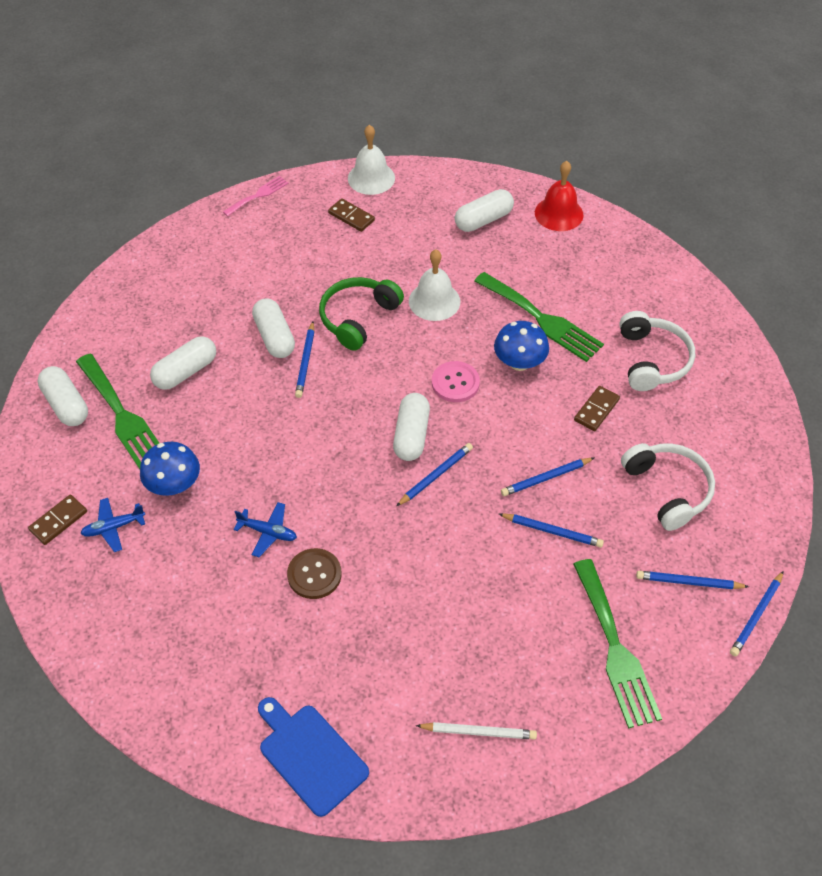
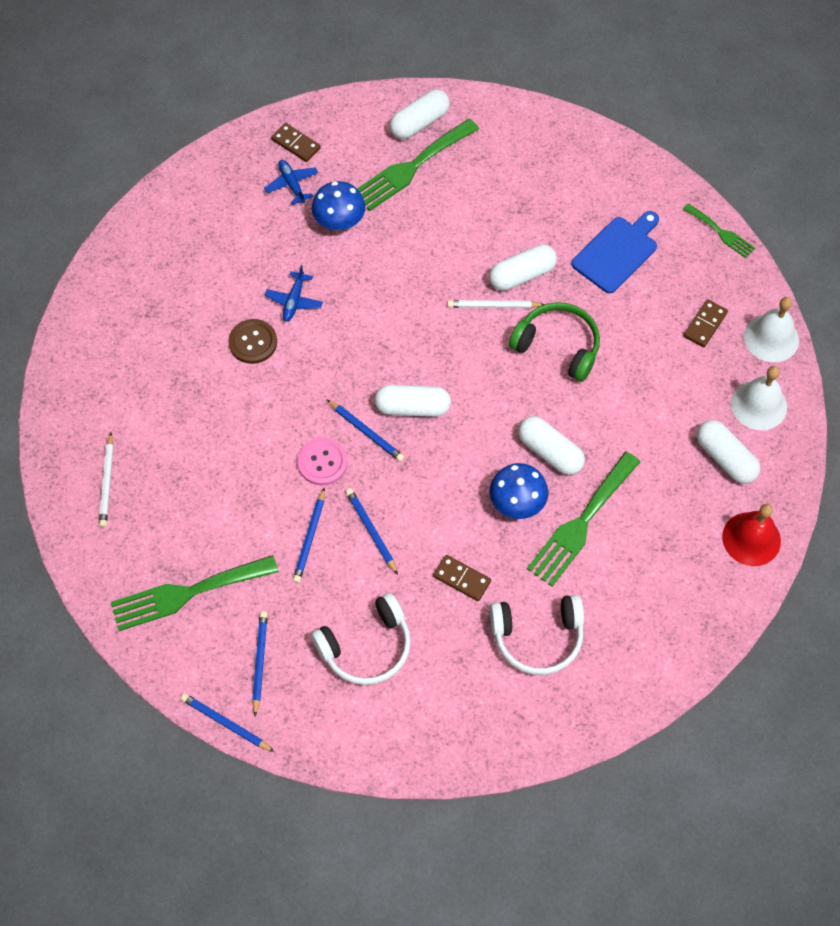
camera: 85 degrees right, 10 degrees up
(186, 372) = (468, 208): white capsule -> white capsule (550, 452)
(258, 195) = (721, 232): pink fork -> green fork
(305, 362) = (493, 306): blue pencil -> white pencil
(310, 756) = (87, 359): blue cutting board -> blue cutting board (617, 252)
(434, 301) = (592, 415): white bell -> white bell (759, 405)
(455, 383) = (482, 442): pink button -> pink button (322, 462)

